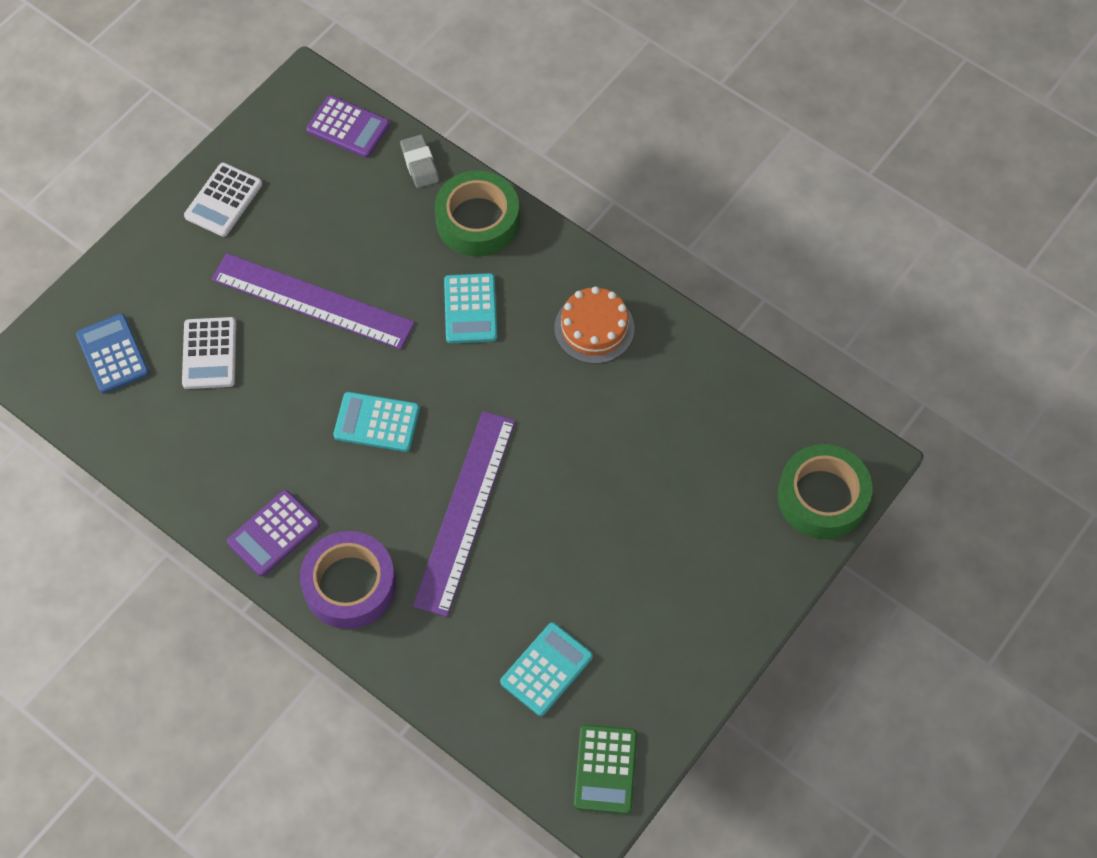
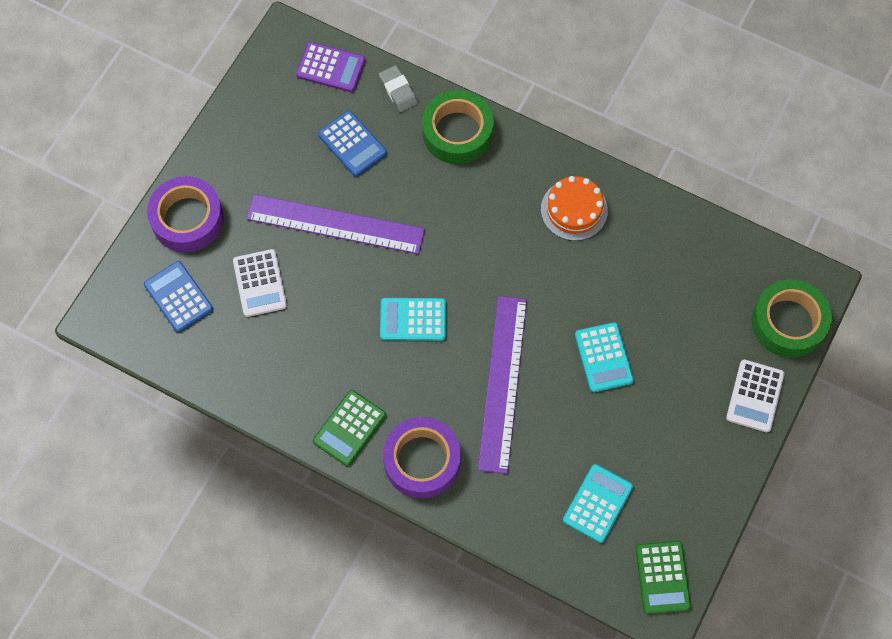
camera: 10 degrees left, 5 degrees up
(144, 269) = (187, 219): none -> purple tape
(223, 200) = (240, 148): white calculator -> white calculator (755, 396)
(274, 533) = (349, 428): purple calculator -> green calculator
(353, 215) = (352, 144): none -> blue calculator
(470, 309) = (468, 210): turquoise calculator -> turquoise calculator (603, 357)

